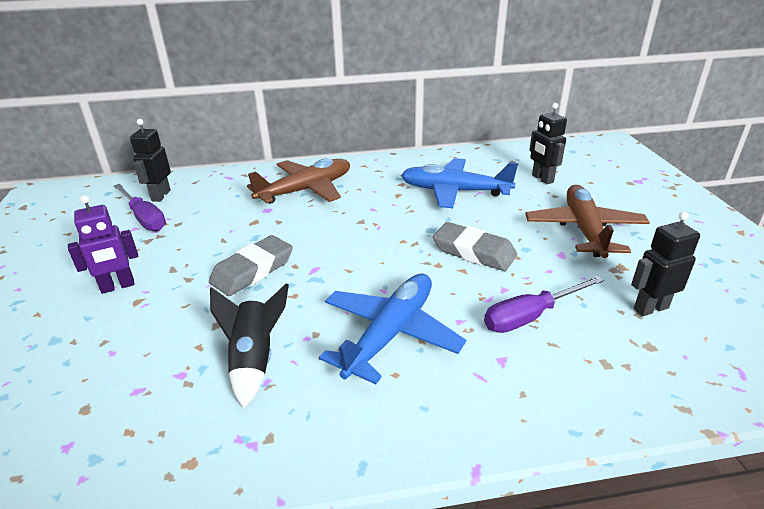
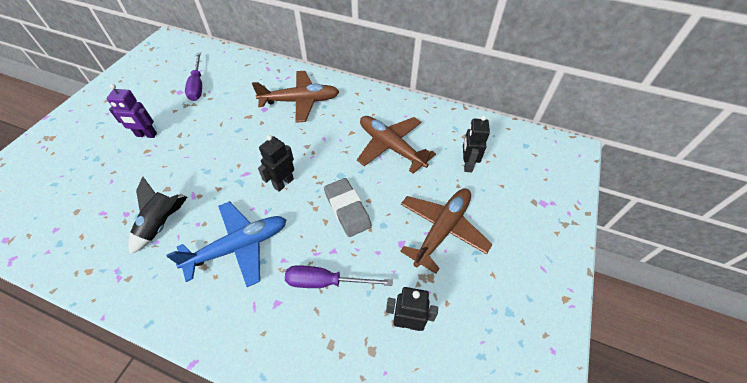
camera: 30 degrees right, 20 degrees up
(160, 195) = (220, 69): black robot -> black robot (283, 183)
(252, 270) = (214, 157): grey eraser -> none
(454, 191) = (391, 147): blue plane -> brown plane

